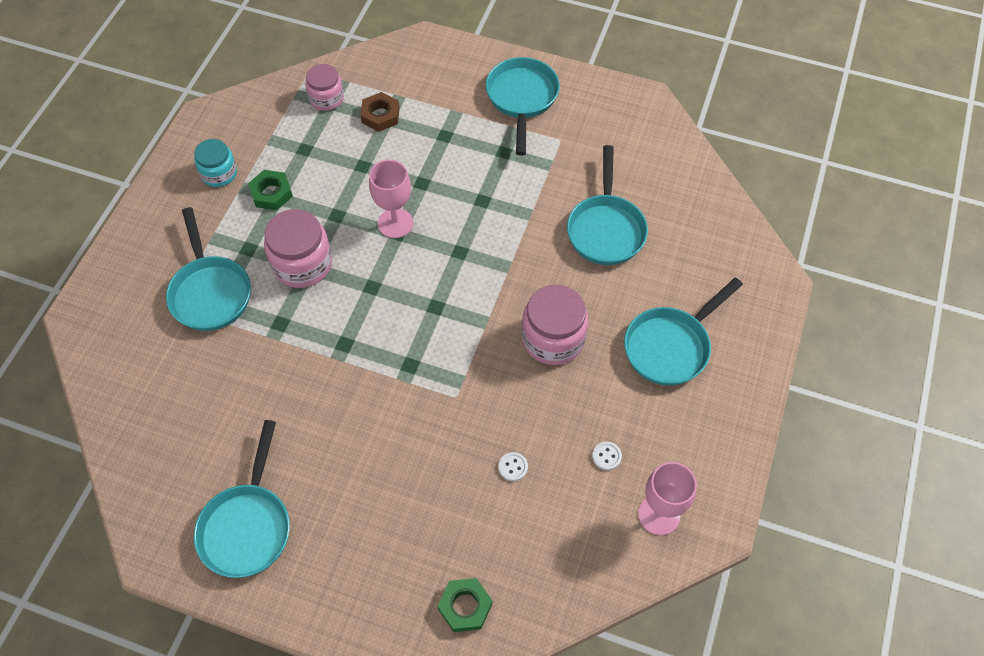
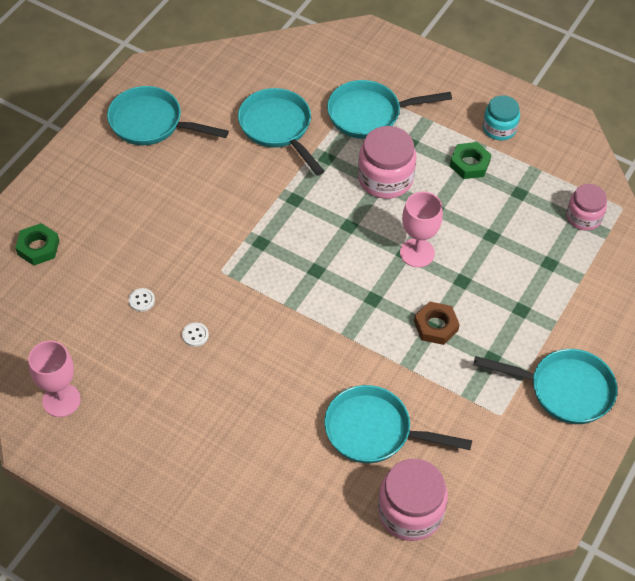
camera: 100 degrees right, 5 degrees down
(380, 115) = (555, 259): brown nut -> brown nut (436, 326)
(553, 338) = (258, 356): pink jar -> pink jar (410, 512)
(606, 456) = (128, 373): white button -> white button (195, 335)
(671, 346) = (223, 455): turquoise pan -> turquoise pan (278, 128)

